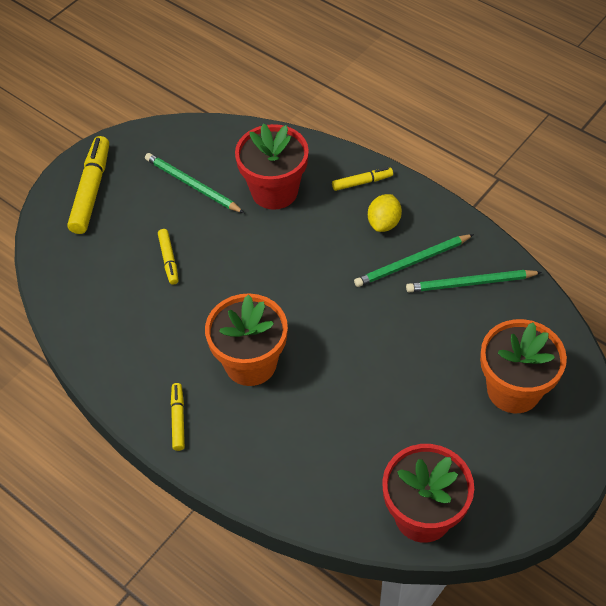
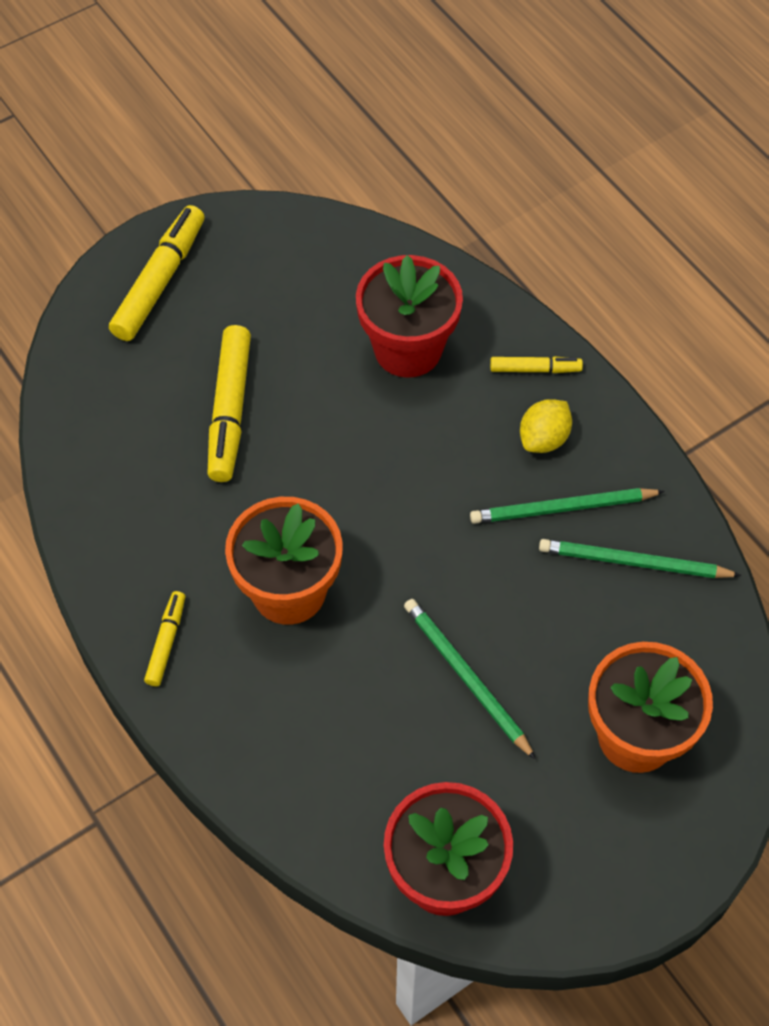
camera: 15 degrees right, 5 degrees up
(169, 259) = (230, 410): yellow marker -> yellow marker, size x1.86
(192, 185) = (298, 310): green pencil -> green pencil (466, 678)

